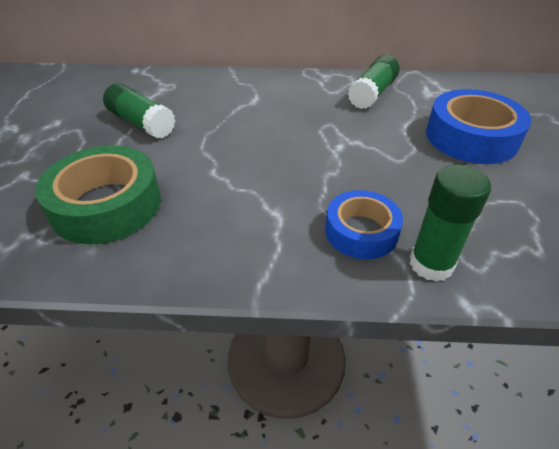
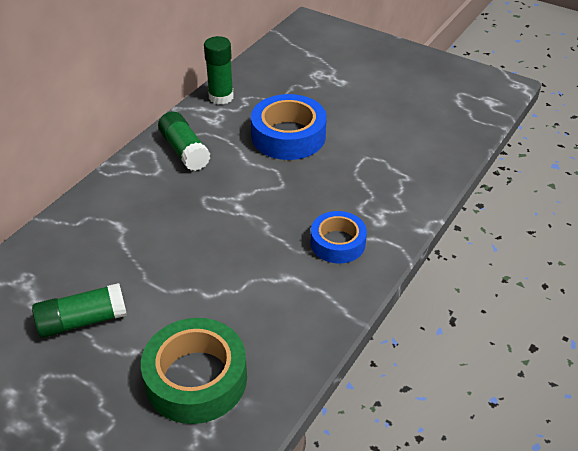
camera: 60 degrees left, 0 degrees up
(431, 264) = (386, 227): green glue stick -> green glue stick (221, 97)

